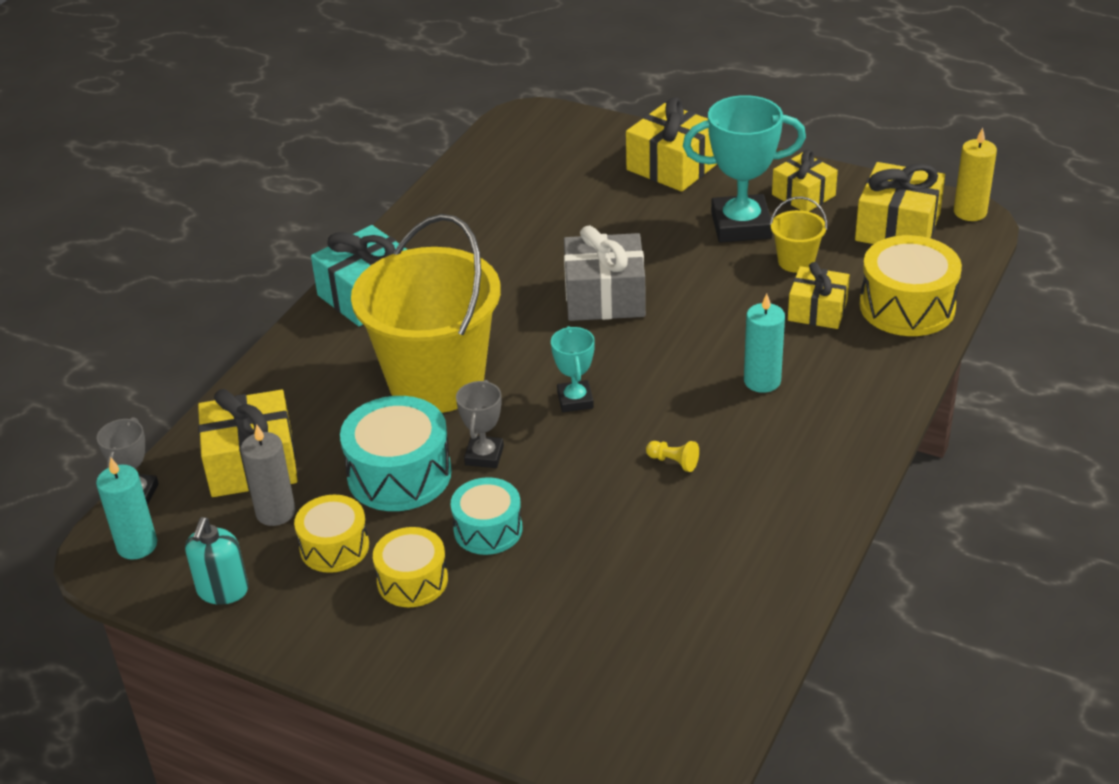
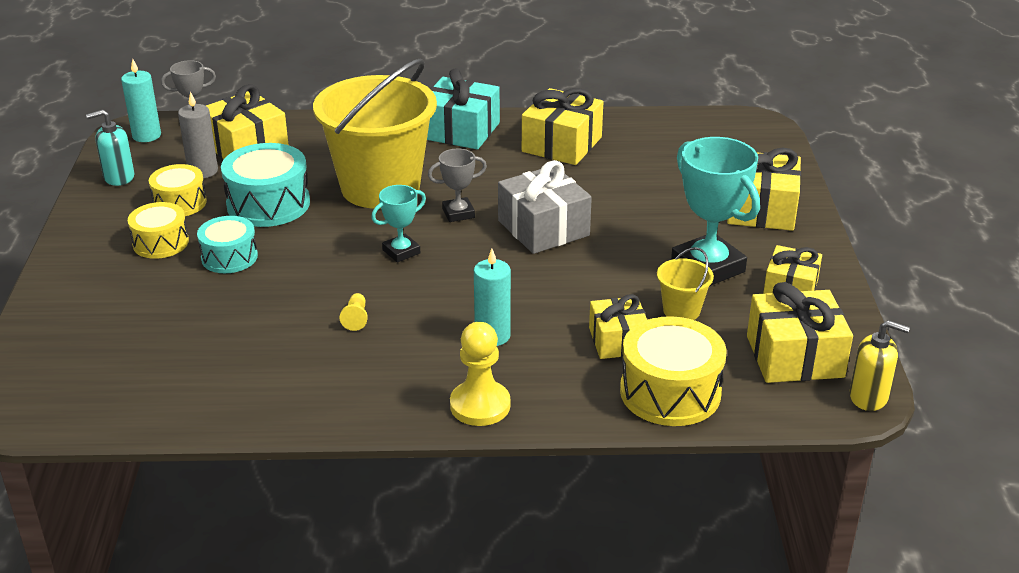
camera: 60 degrees right, 5 degrees down
(459, 238) = (561, 144): none -> yellow gift
(484, 456) = (310, 232): grey trophy -> grey trophy (458, 213)
(863, 419) = (480, 405): none -> yellow pawn
(970, 212) = (869, 397): yellow candle -> yellow soap dispenser

